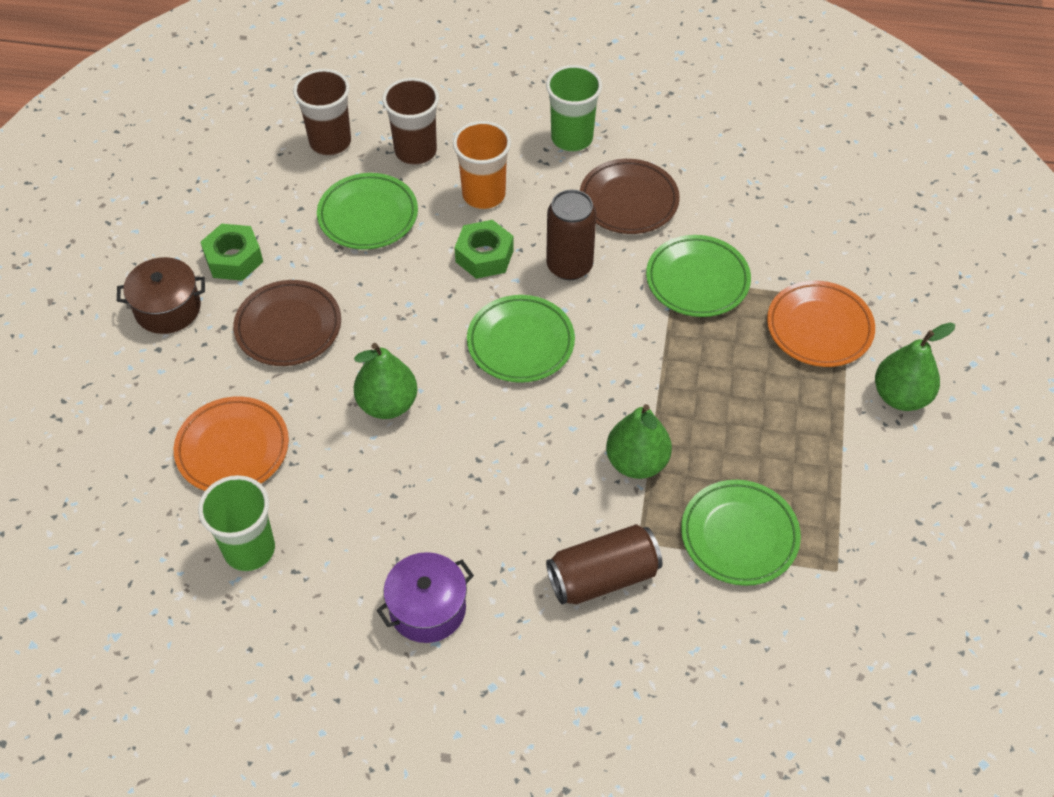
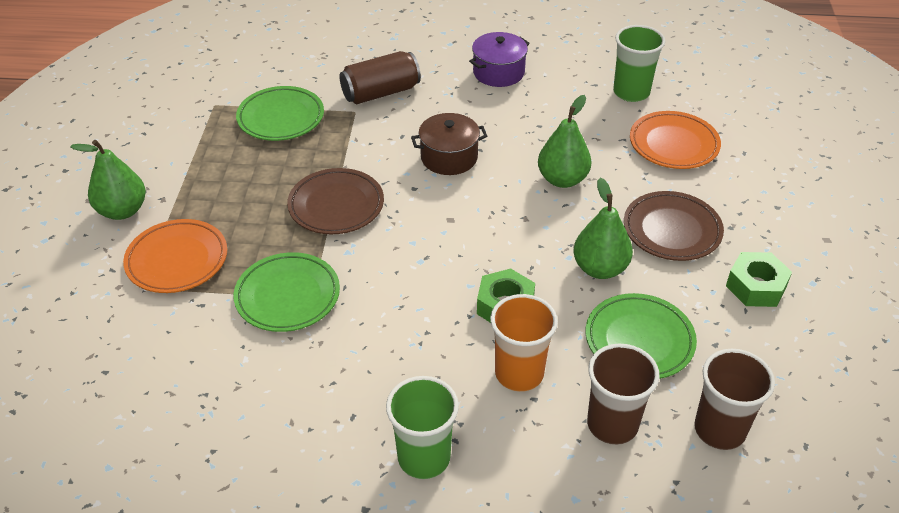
camera: 175 degrees right, 10 degrees down
(168, 308) = (790, 238): brown pot -> brown pot (449, 157)
(520, 343) = (457, 231): green plate -> none
(569, 266) = (417, 302): brown can -> none
(628, 201) = (354, 377): brown plate -> brown plate (336, 206)
(636, 462) = (354, 154): green pear -> green pear (600, 268)

